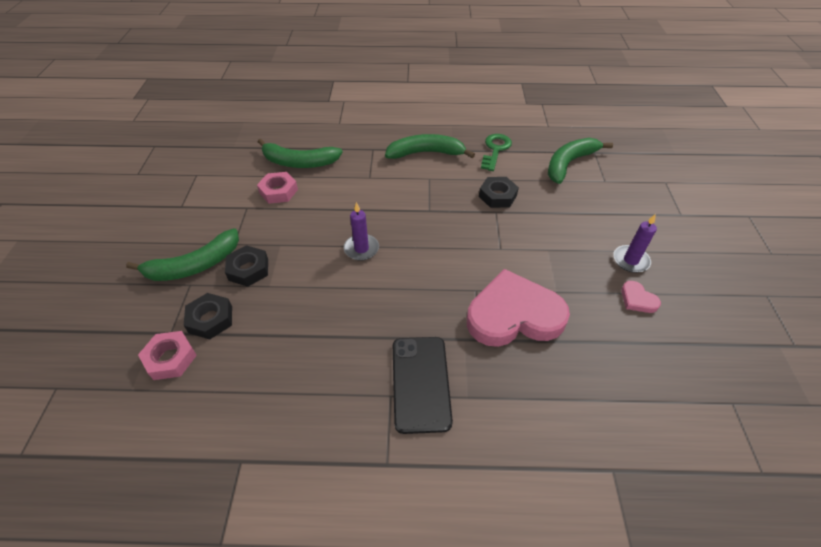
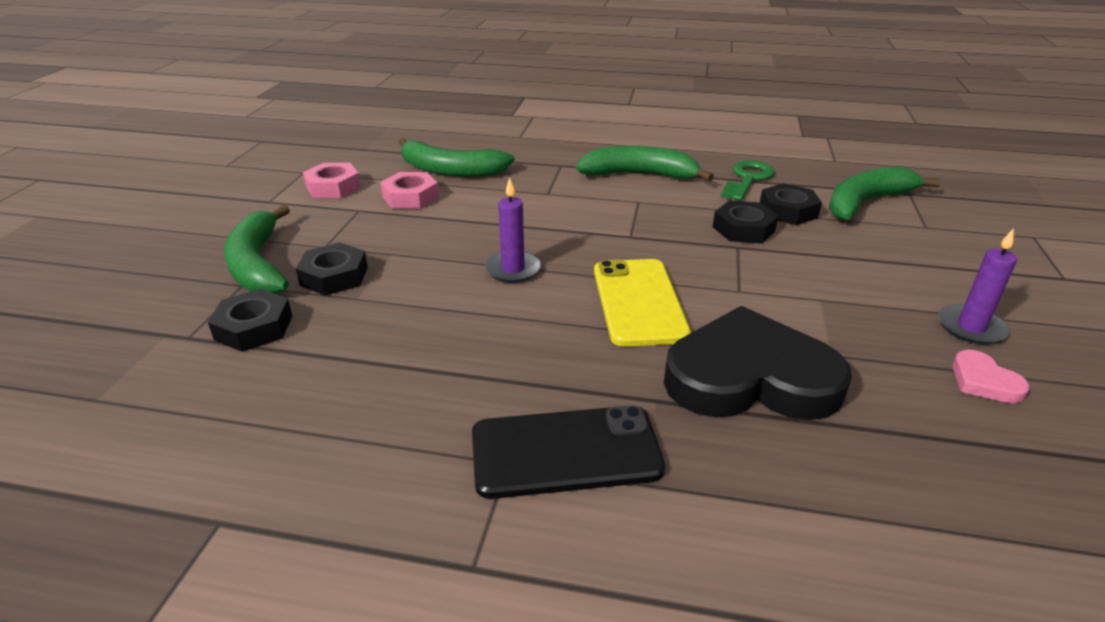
camera: 10 degrees right, 15 degrees down
(170, 358) = (173, 368): pink nut -> pink nut (333, 187)
(194, 265) = (258, 264): green banana -> green banana turned 90 degrees clockwise
(420, 383) = (565, 452): black phone -> black phone turned 75 degrees clockwise
(443, 266) = (639, 302): none -> yellow phone
(514, 315) = (750, 377): pink heart -> black heart
(523, 177) = (788, 211): none -> black nut

